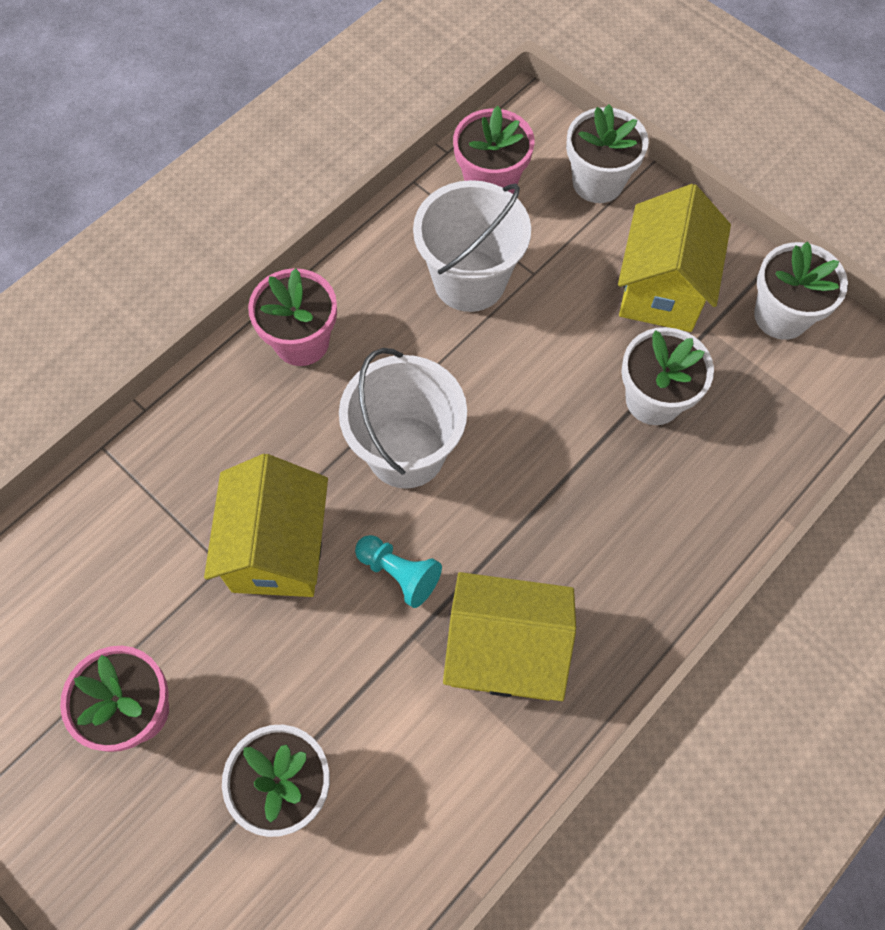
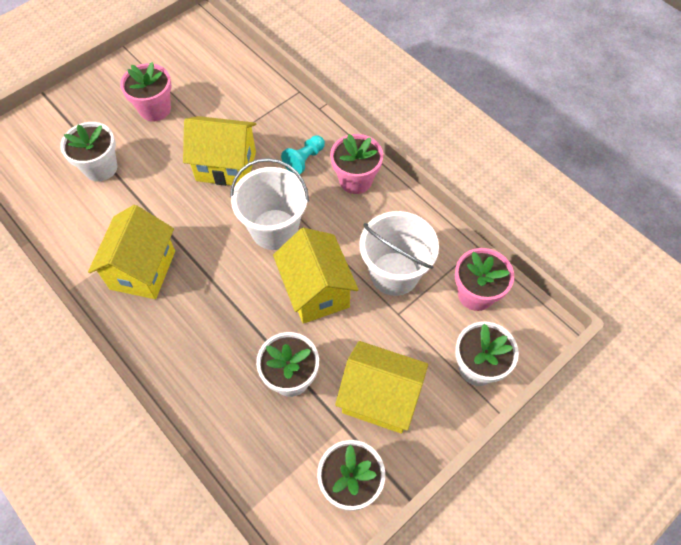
camera: 95 degrees right, 5 degrees down
(399, 573) = (200, 221): turquoise pawn -> turquoise pawn (304, 160)
(511, 380) = (316, 291): none -> yellow house

